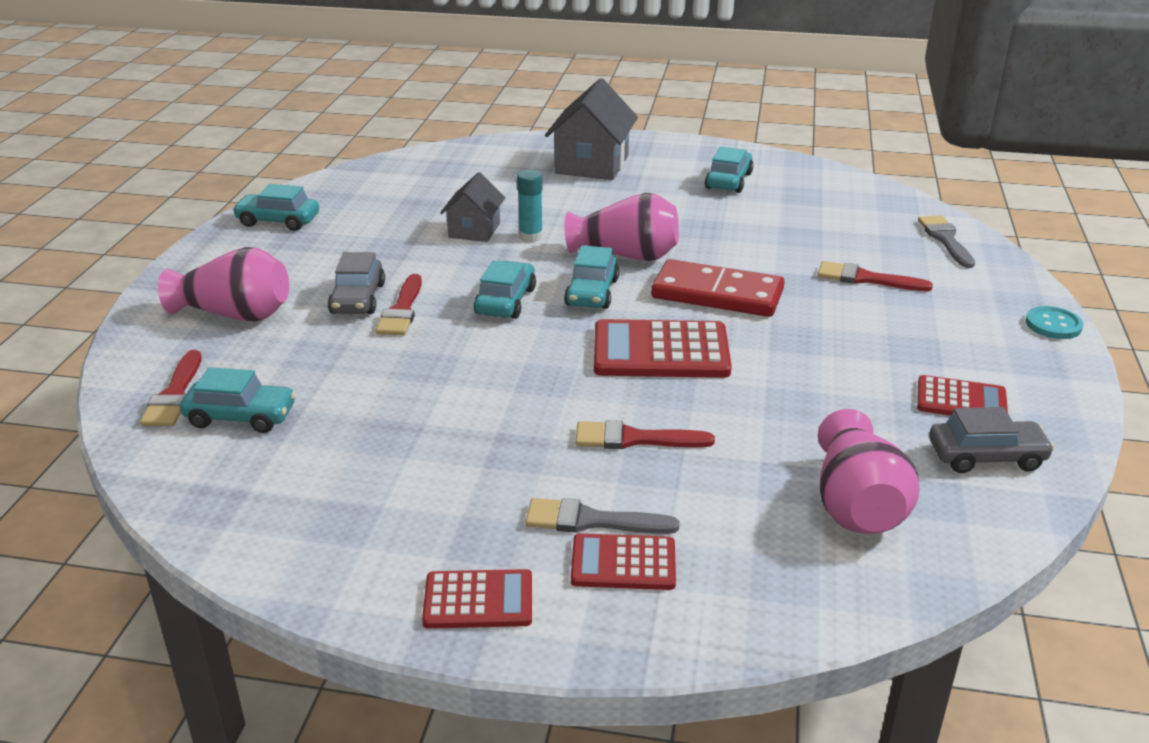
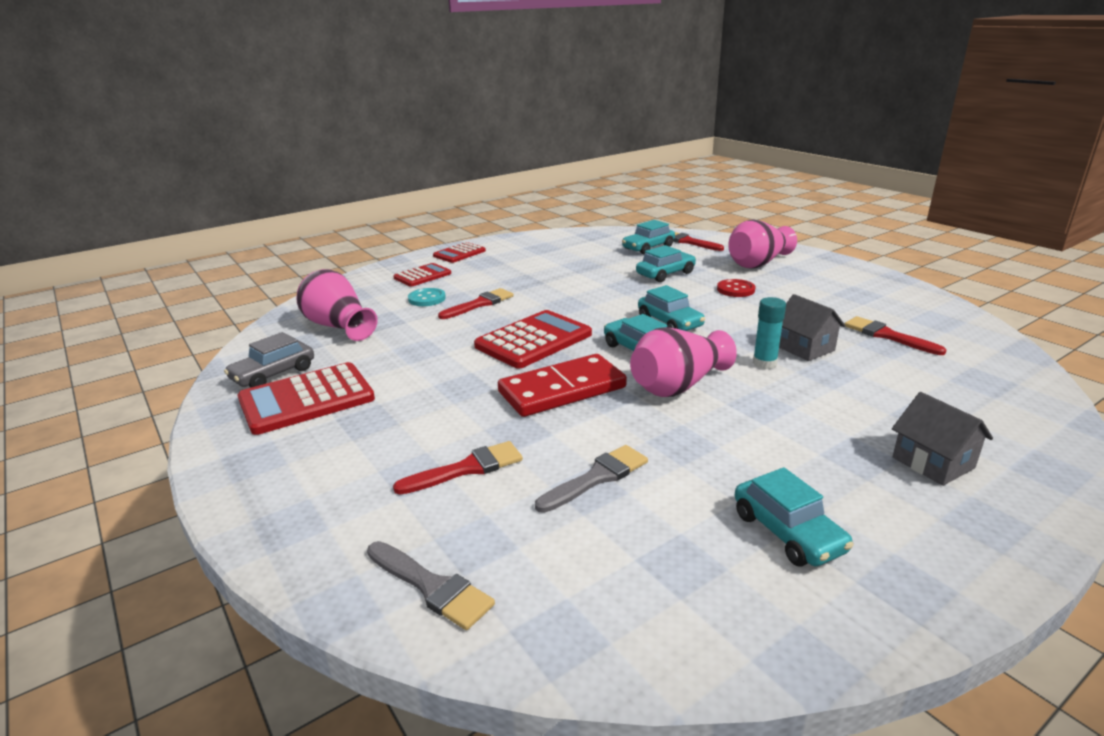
camera: 135 degrees right, 5 degrees down
(278, 221) = (900, 296): turquoise car -> turquoise car (665, 274)
(358, 299) = (735, 289): grey car -> red button
(402, 310) = (702, 295): red brush -> red brush (887, 336)
(591, 165) = (933, 463): grey house -> grey house, size x0.61
(591, 521) = (453, 279): grey brush -> grey brush (597, 477)
(961, 401) = (306, 399): red calculator -> red calculator, size x1.67
(1053, 325) = (244, 511): turquoise button -> turquoise button (427, 299)

